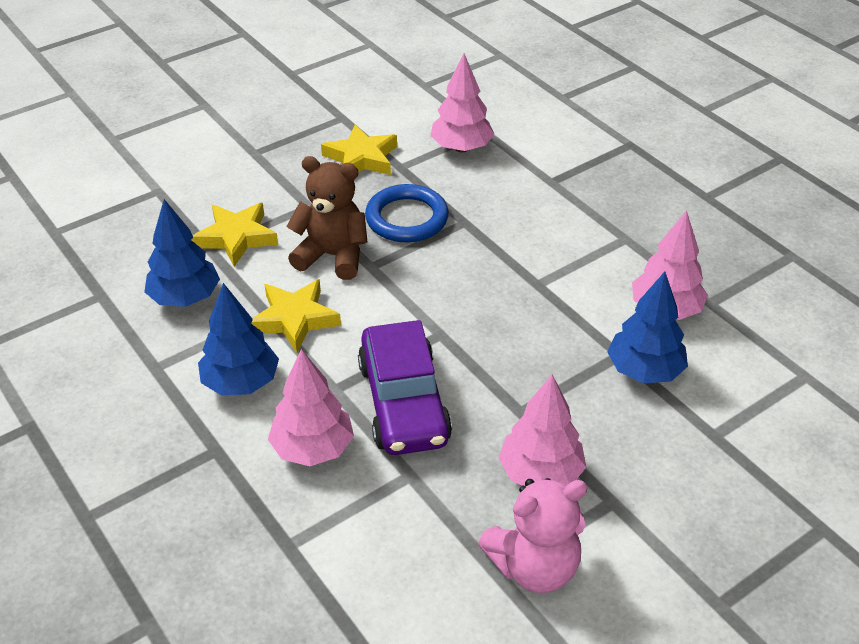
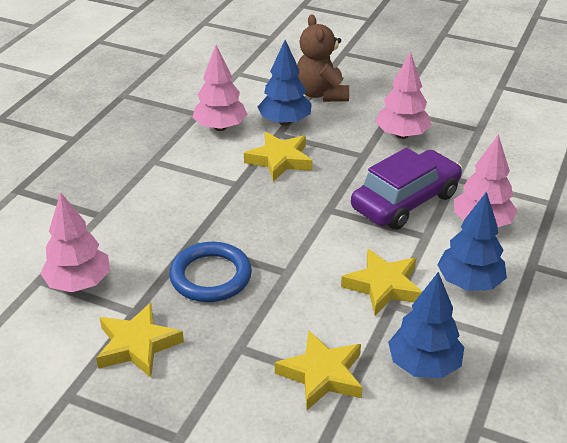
camera: 120 degrees left, 5 degrees down
(332, 256) = (294, 299): brown teddy bear -> brown teddy bear (321, 94)
(534, 567) = (462, 120): pink teddy bear -> none
(560, 333) = (280, 160): none -> yellow star

